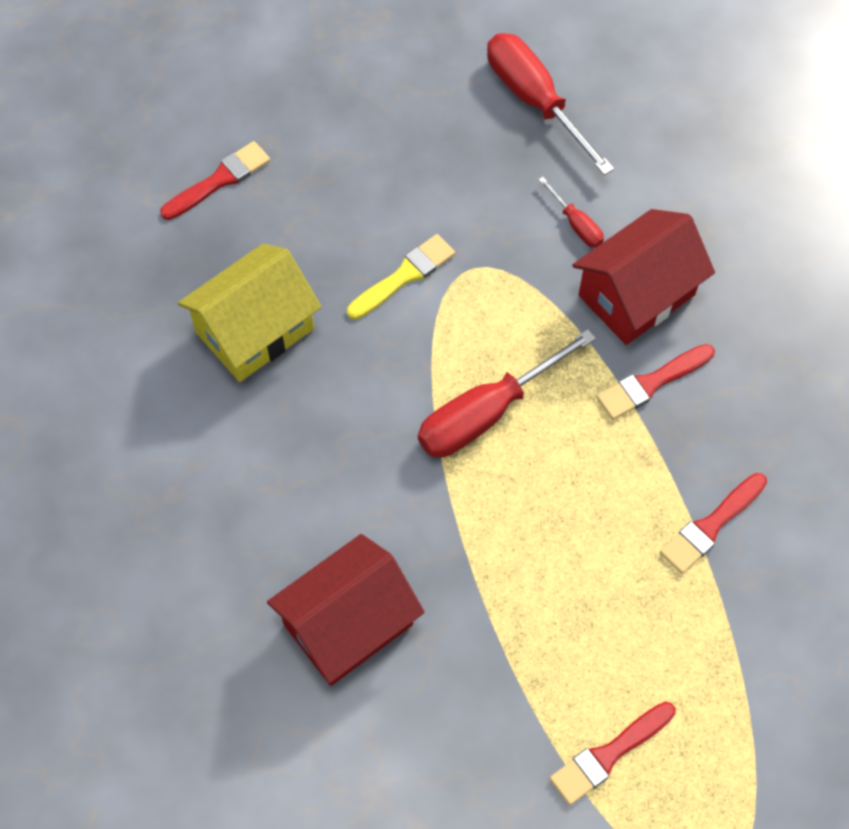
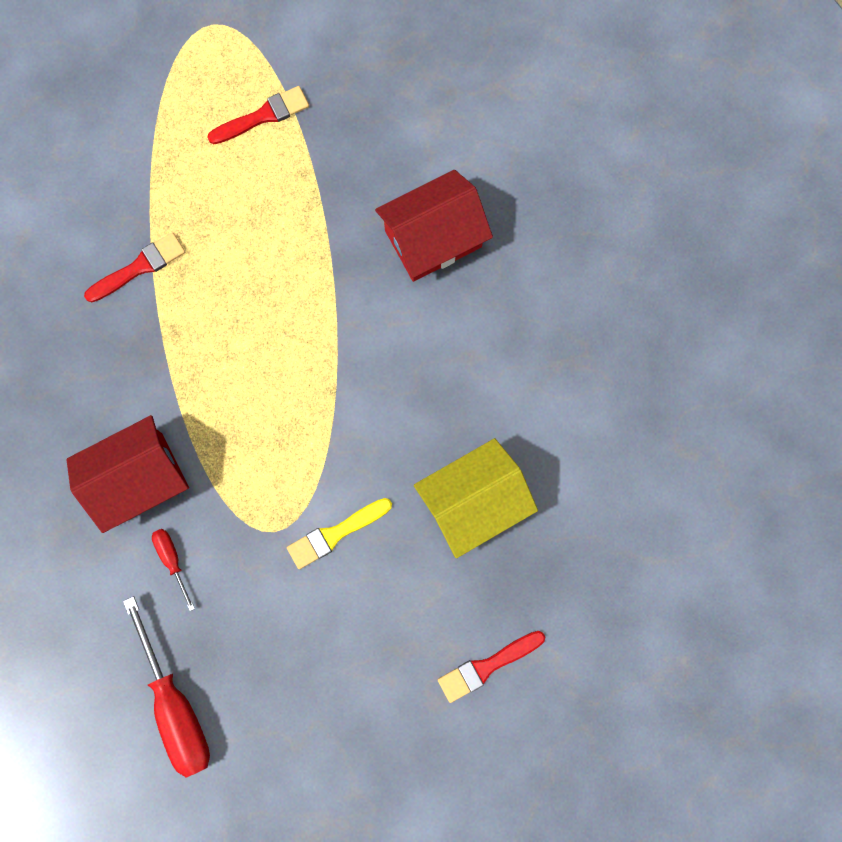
camera: 170 degrees left, 15 degrees up
(486, 413) = (292, 391): red screwdriver -> none
(651, 383) = (150, 395): red brush -> none

